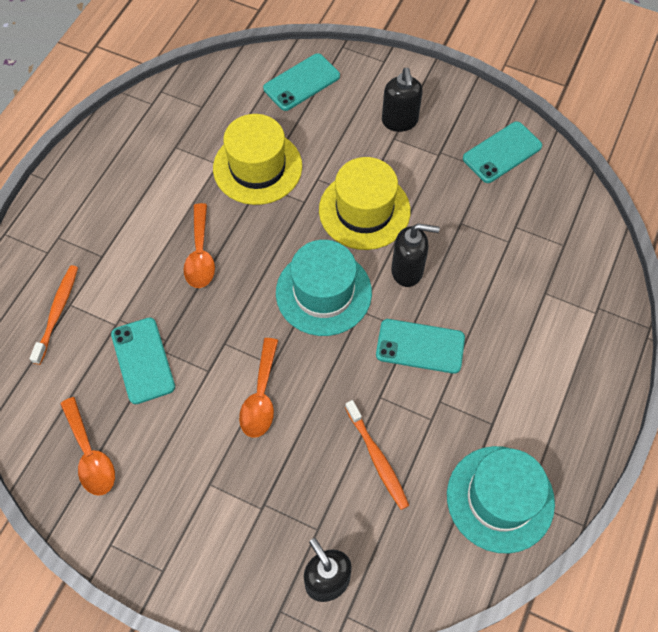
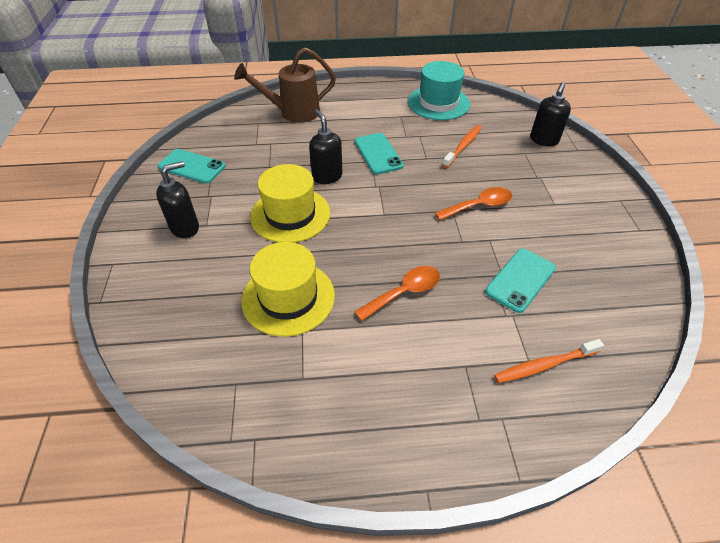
camera: 120 degrees left, 15 degrees down
(90, 455) = (610, 271): orange spoon -> none
(301, 82) = (164, 312): turquoise phone -> none
(323, 292) = (377, 208): turquoise hat -> none
(569, 294) = (293, 112): none -> brown watering can

